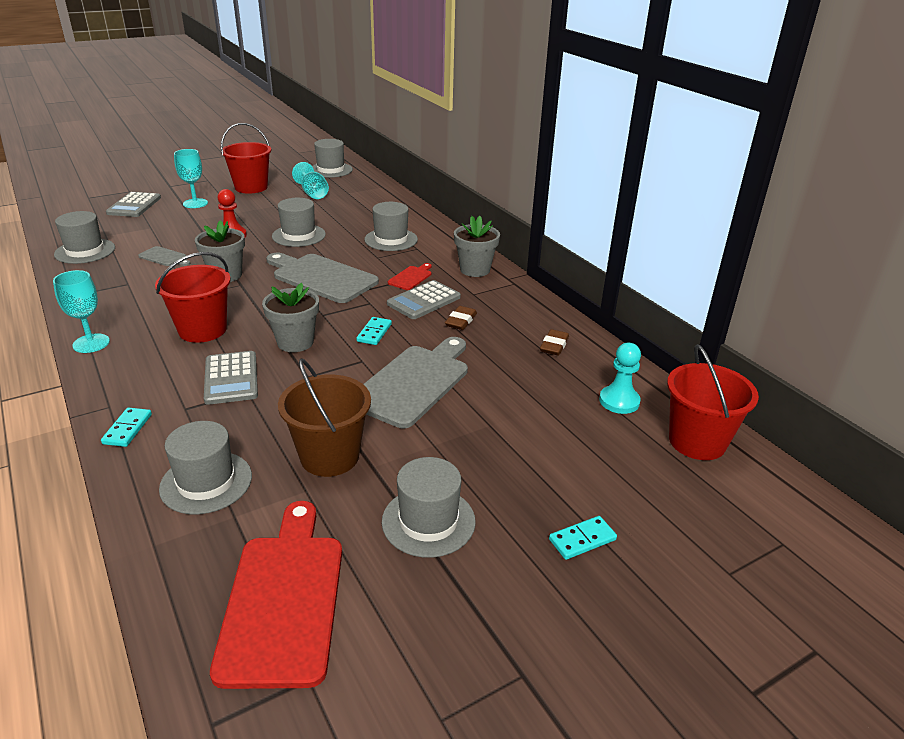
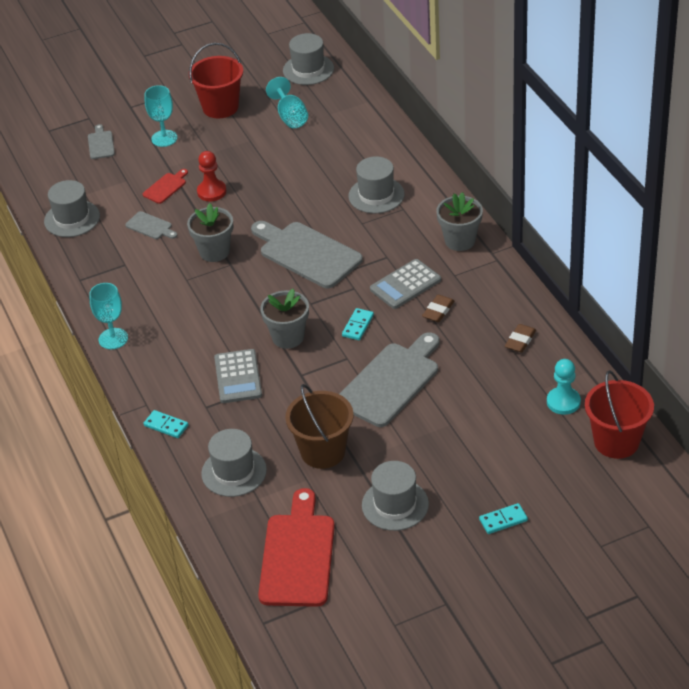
camera: 10 degrees right, 10 degrees up
(127, 429) = (166, 426): turquoise domino -> turquoise domino turned 75 degrees counterclockwise
(134, 205) = (101, 144): grey calculator -> grey cutting board
(202, 330) = (205, 323): red bucket -> none
(298, 235) = (280, 190): grey hat -> none
(411, 277) = (395, 252): red cutting board -> red cutting board (166, 187)

